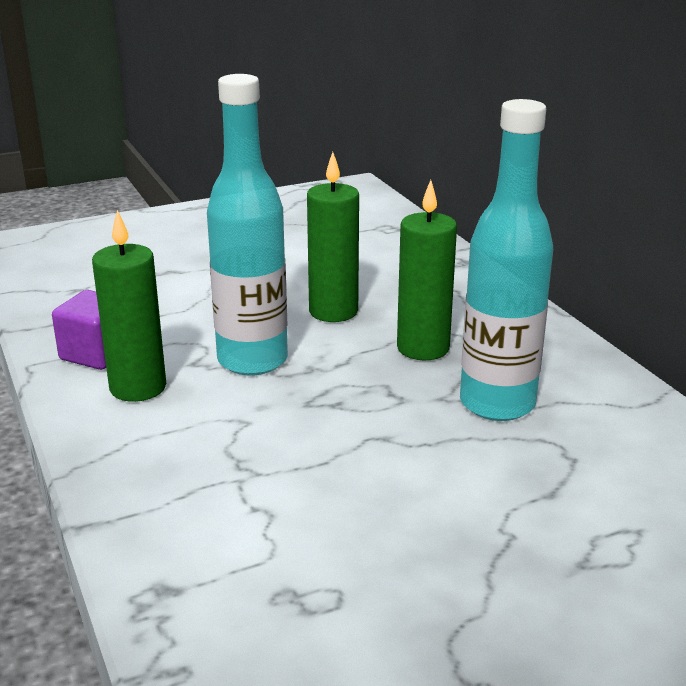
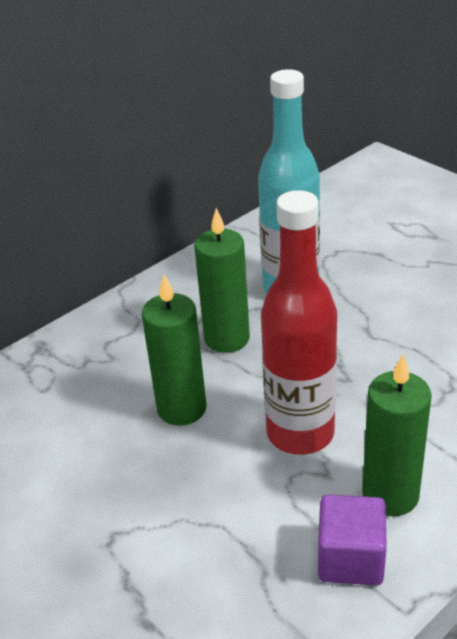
camera: 105 degrees left, 10 degrees up
(252, 360) = (300, 433): turquoise bottle -> red bottle

